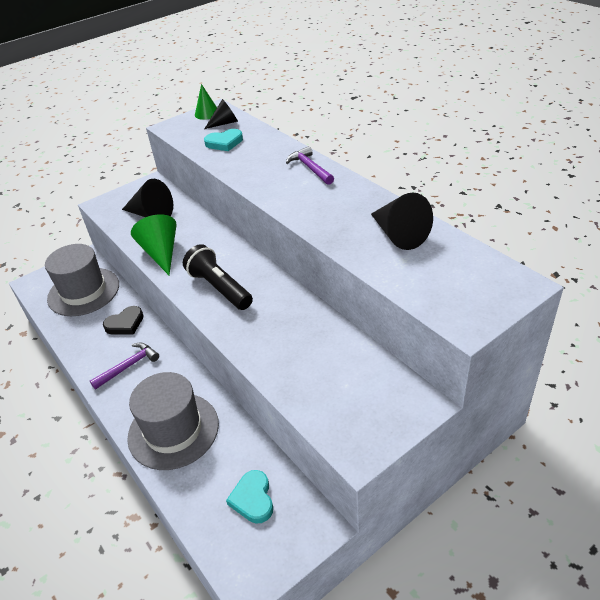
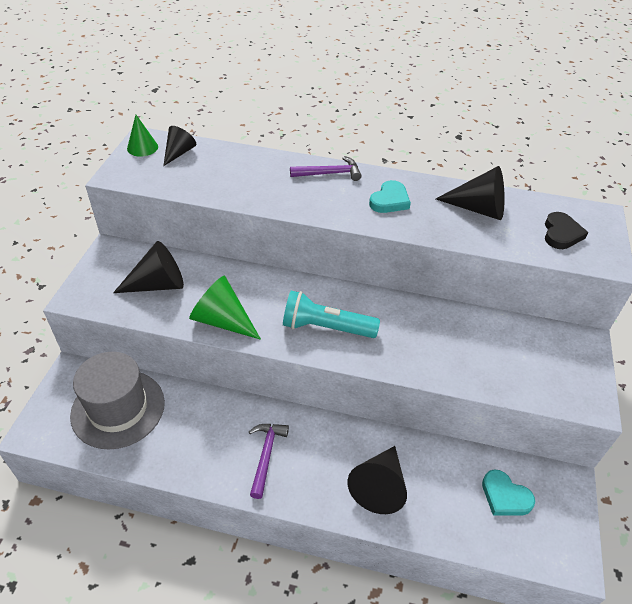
camera: 45 degrees left, 5 degrees up
(125, 323) = (210, 416): black heart -> black heart (561, 234)
(173, 430) = (379, 486): grey hat -> black cone
(219, 288) = (326, 327): black flashlight -> turquoise flashlight
(224, 143) = (208, 174): turquoise heart -> turquoise heart (389, 200)
(310, 168) = (329, 174): purple hammer -> purple hammer turned 150 degrees clockwise

